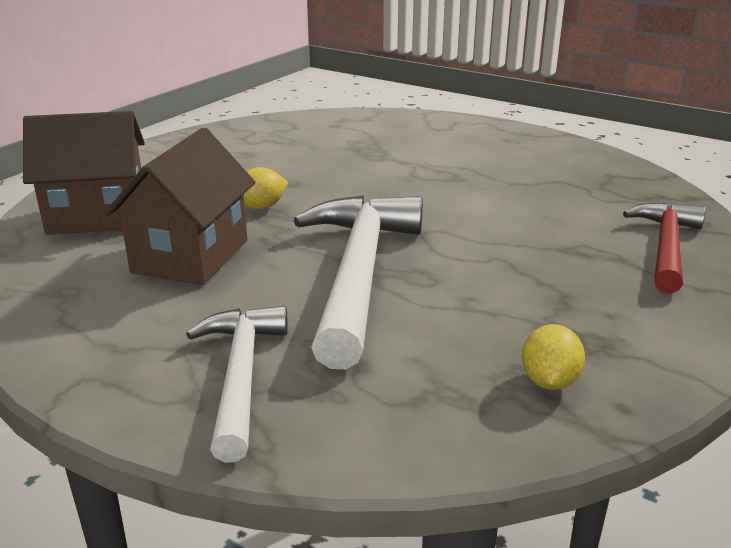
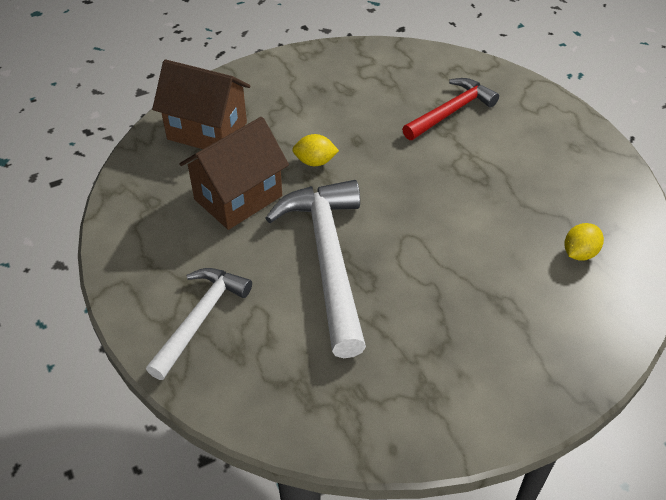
camera: 30 degrees right, 20 degrees up
(358, 274) = (328, 260): white hammer -> white hammer turned 45 degrees counterclockwise
(549, 381) = (367, 408): yellow lemon -> yellow lemon (579, 253)
(665, 247) = (571, 329): red hammer -> red hammer (450, 112)

